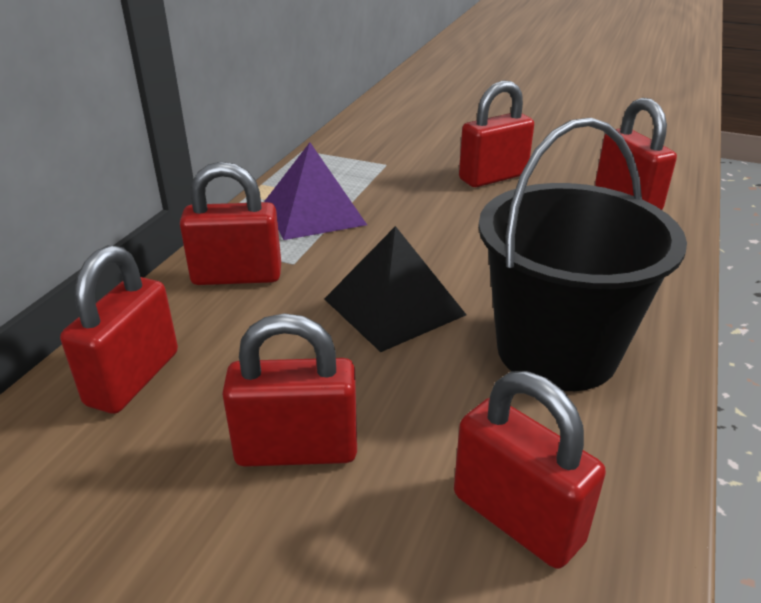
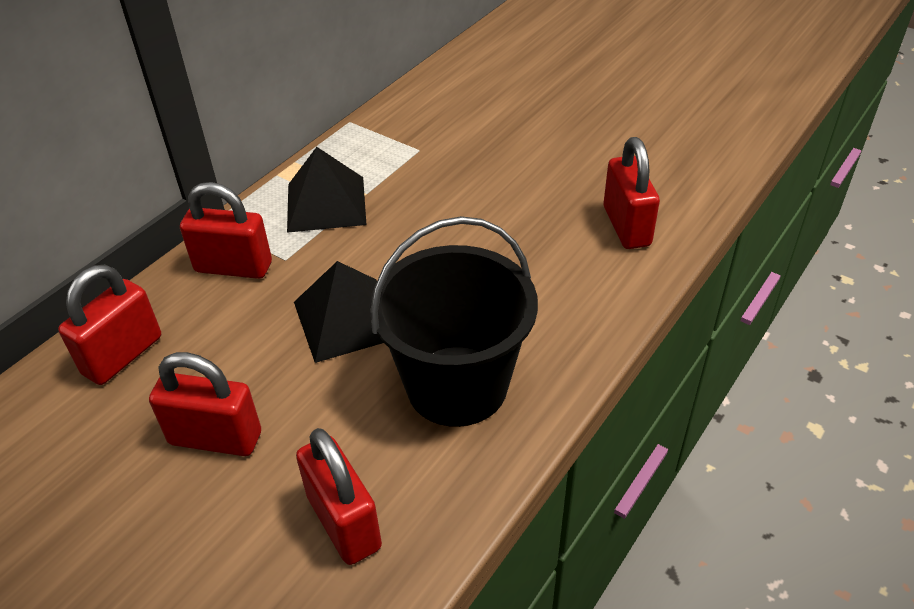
camera: 15 degrees right, 10 degrees up
(314, 212) = (326, 203): purple pyramid -> black pyramid
(493, 177) = (512, 180): red padlock -> none

